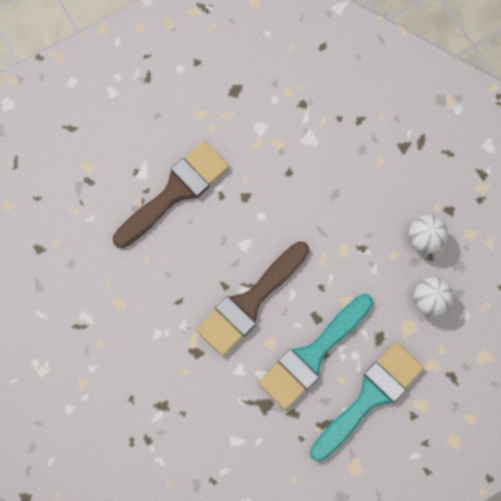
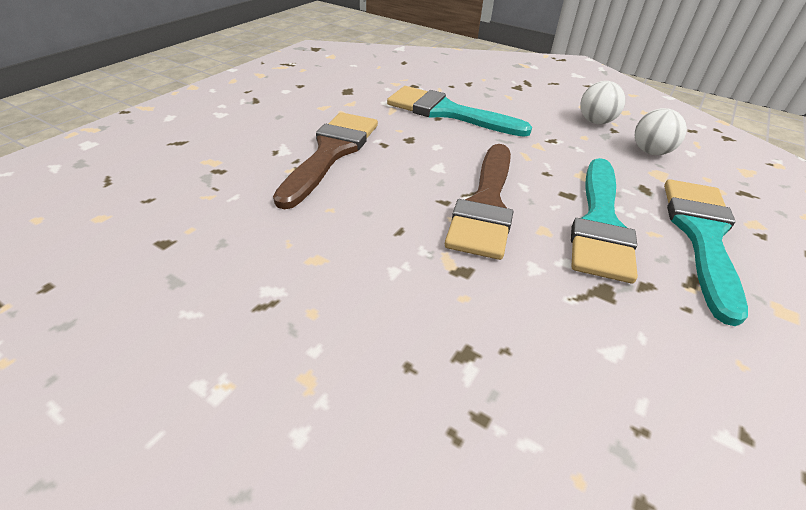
camera: 30 degrees left, 35 degrees down
(302, 168) = (447, 112): none -> turquoise brush

